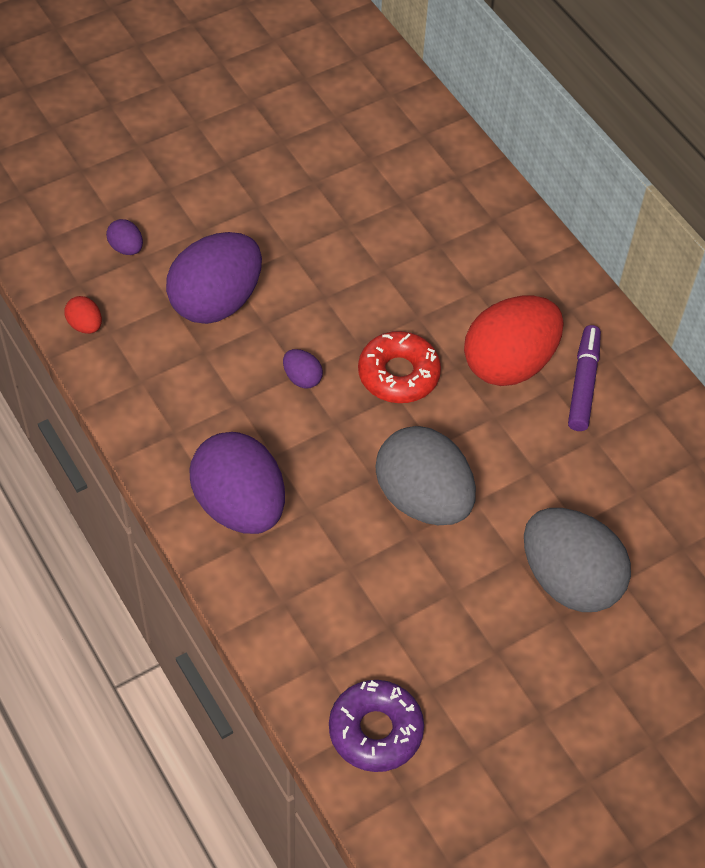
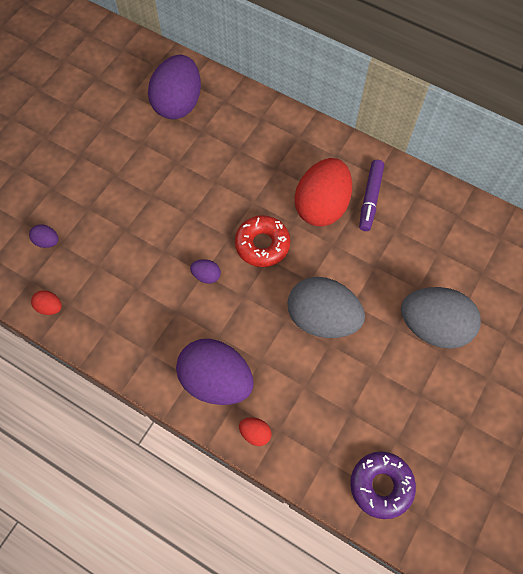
camera: 25 degrees left, 10 degrees up
(216, 301) = (125, 250): purple egg -> purple egg (178, 103)
(251, 590) = (255, 433): none -> red egg
(583, 383) = (370, 198): purple marker -> purple marker turned 150 degrees counterclockwise

